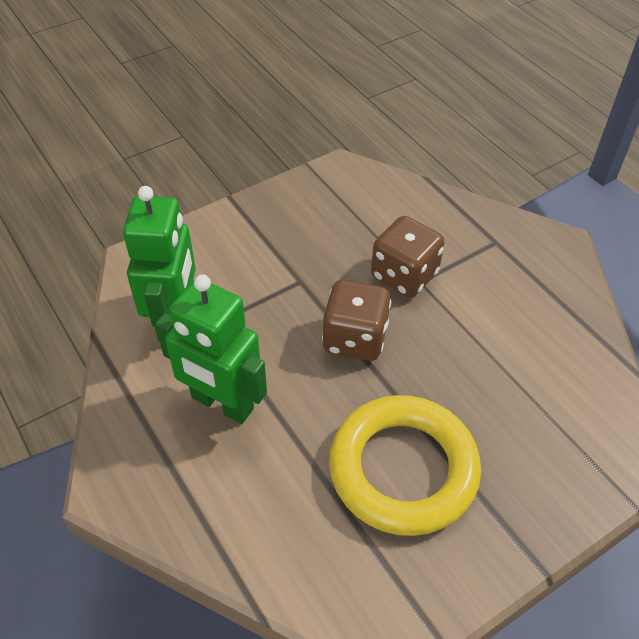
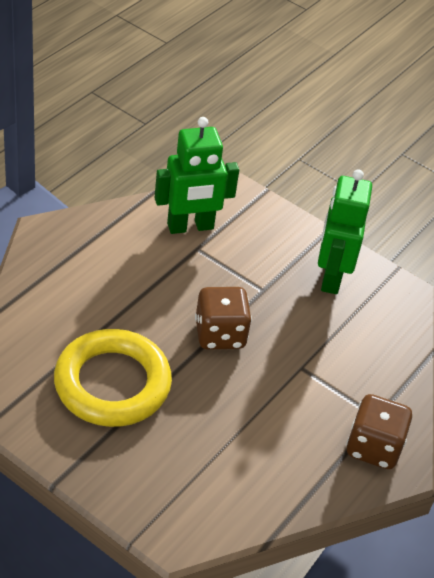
camera: 65 degrees right, 5 degrees down
(222, 404) = (128, 270): green robot -> green robot (331, 277)
(404, 275) = (302, 355): brown dice -> brown dice (373, 447)

